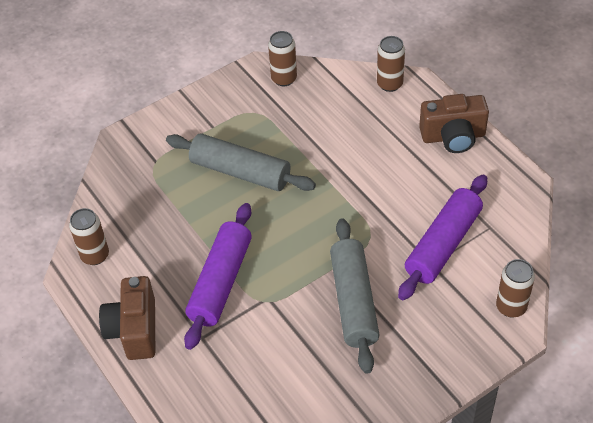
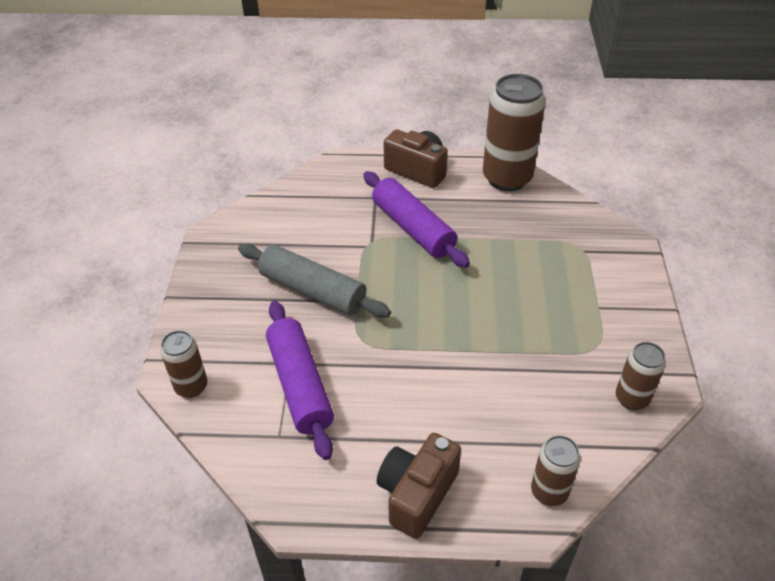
camera: 125 degrees right, 5 degrees down
(95, 255) = (507, 178): brown can -> brown can, size x1.89
(240, 172) = (522, 296): grey rolling pin -> none

